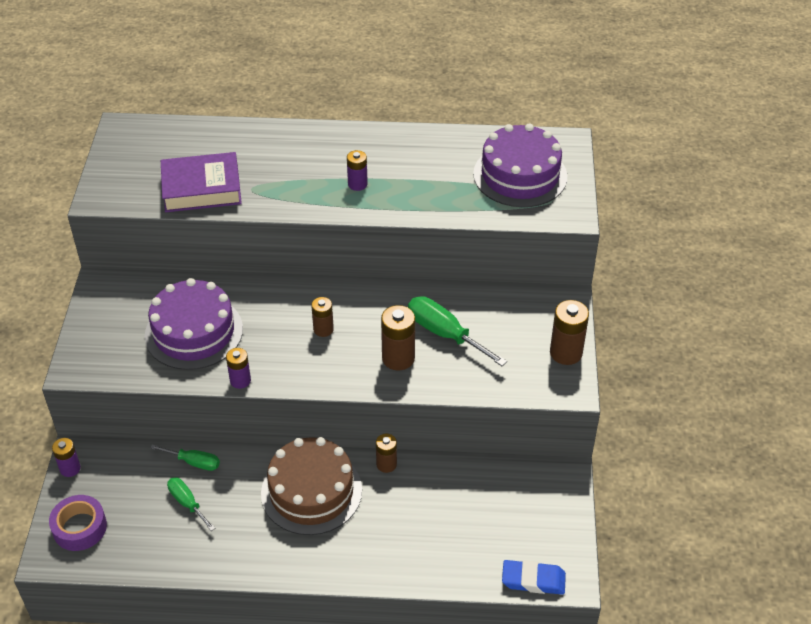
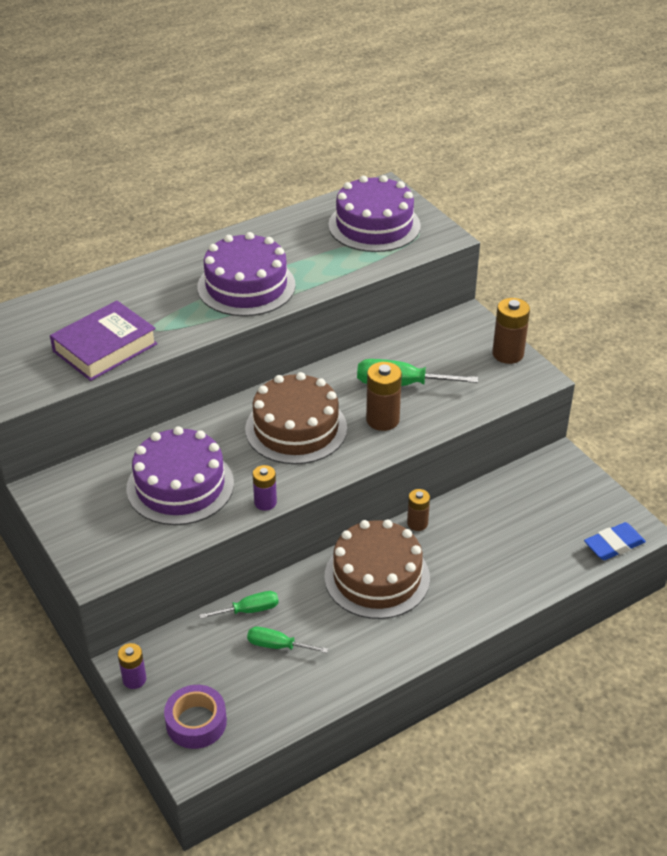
camera: 35 degrees left, 5 degrees down
(323, 329) = (296, 428): brown battery -> brown cake
(357, 184) = (246, 286): purple battery -> purple cake

